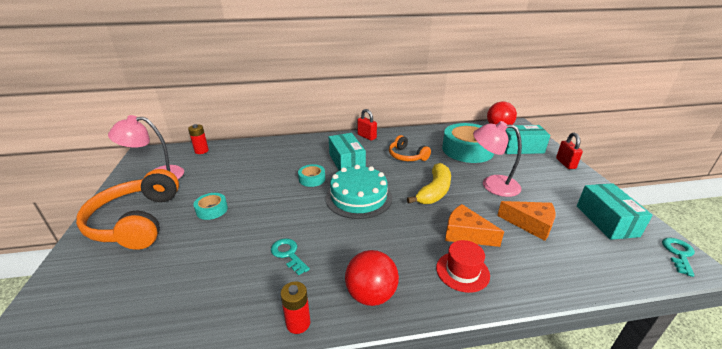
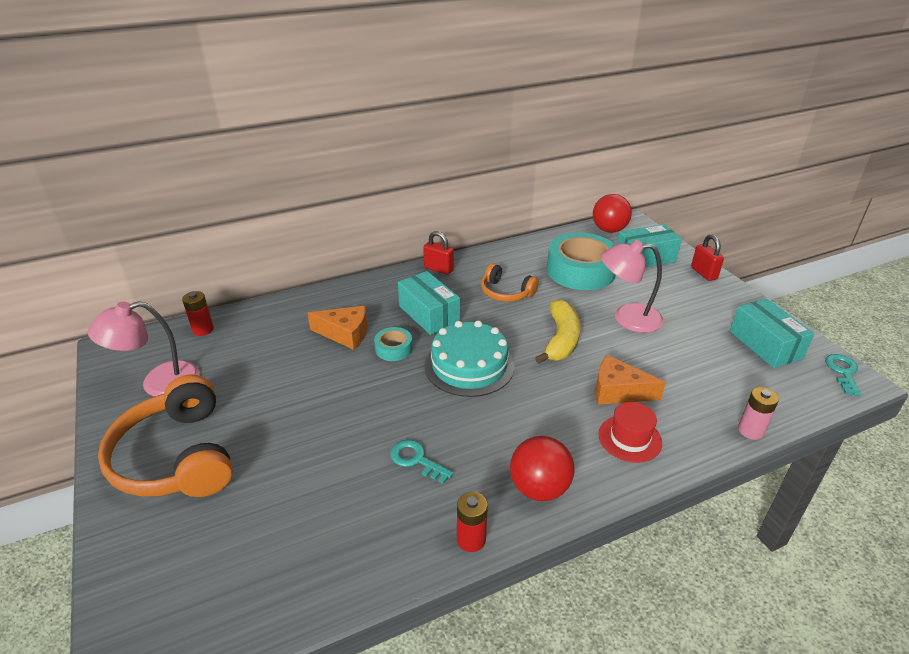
camera: 15 degrees left, 5 degrees up
(212, 210) = (277, 419): turquoise tape -> none
(530, 224) = (686, 365): orange cheese -> orange cheese (345, 334)
(575, 286) = (750, 431): none -> pink battery

